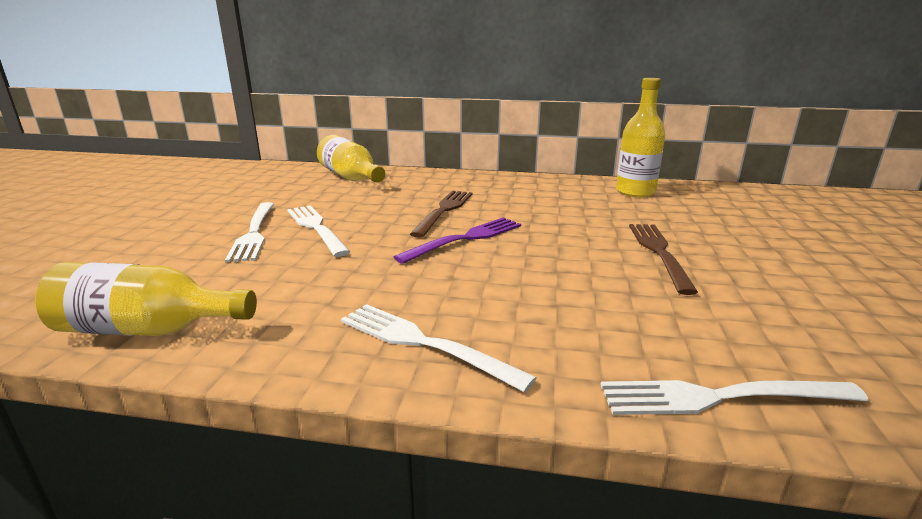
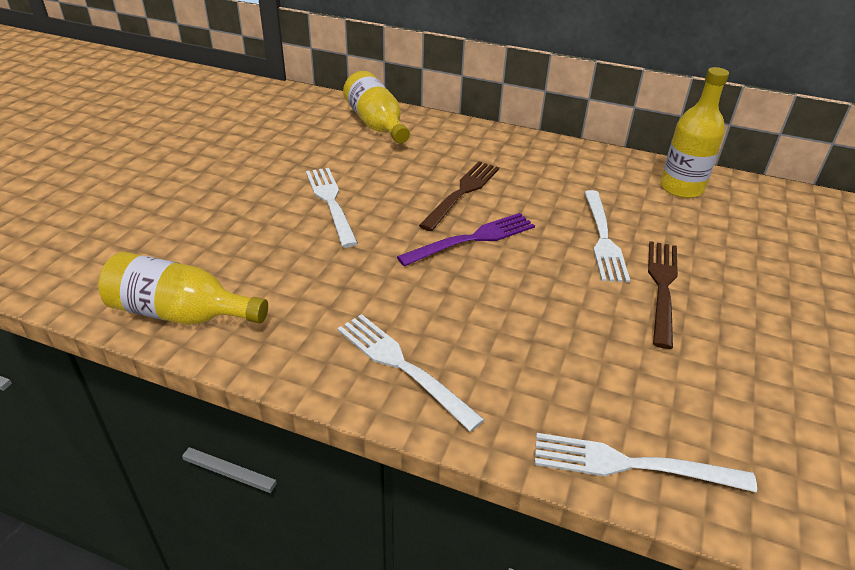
camera: 10 degrees right, 15 degrees up
(254, 233) = (272, 202): white fork -> white fork (603, 238)

